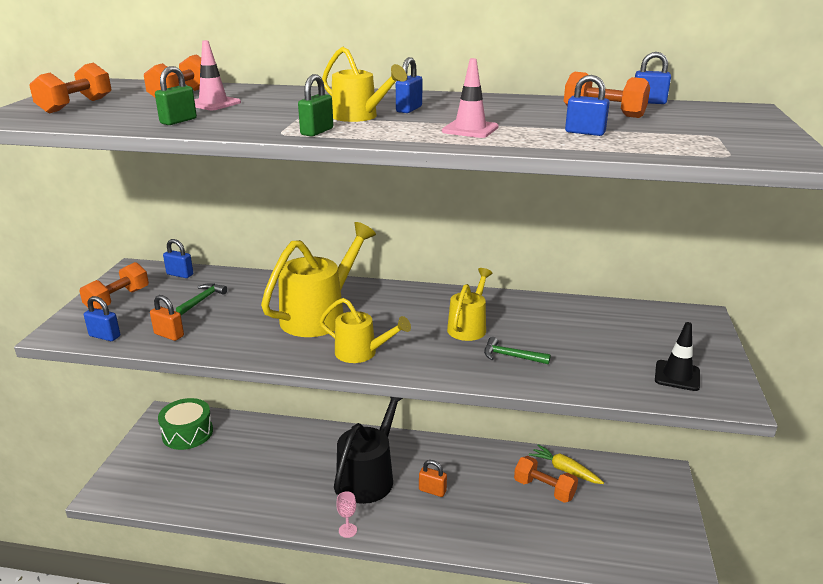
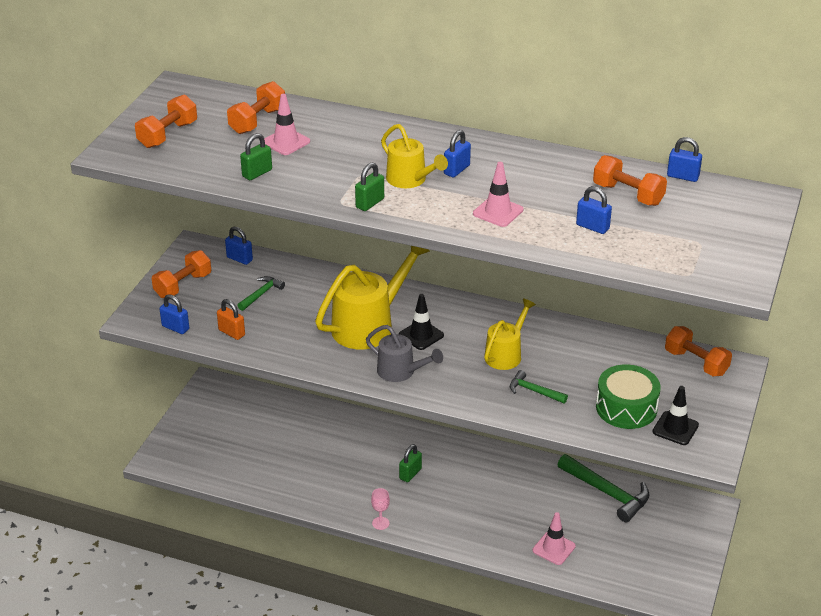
camera: 10 degrees right, 10 degrees up
(187, 433) = (234, 407): green drum -> green drum (626, 408)
(362, 353) = (401, 372): yellow watering can -> grey watering can
(370, 475) = (410, 474): black watering can -> green padlock
(376, 319) = (421, 335): none -> black traffic cone
(432, 490) = (468, 496): orange padlock -> none
(532, 533) = (554, 548): none -> pink traffic cone
(544, 489) = (579, 509): orange dumbbell -> orange dumbbell (696, 363)
(565, 470) = (607, 493): yellow carrot -> green hammer

